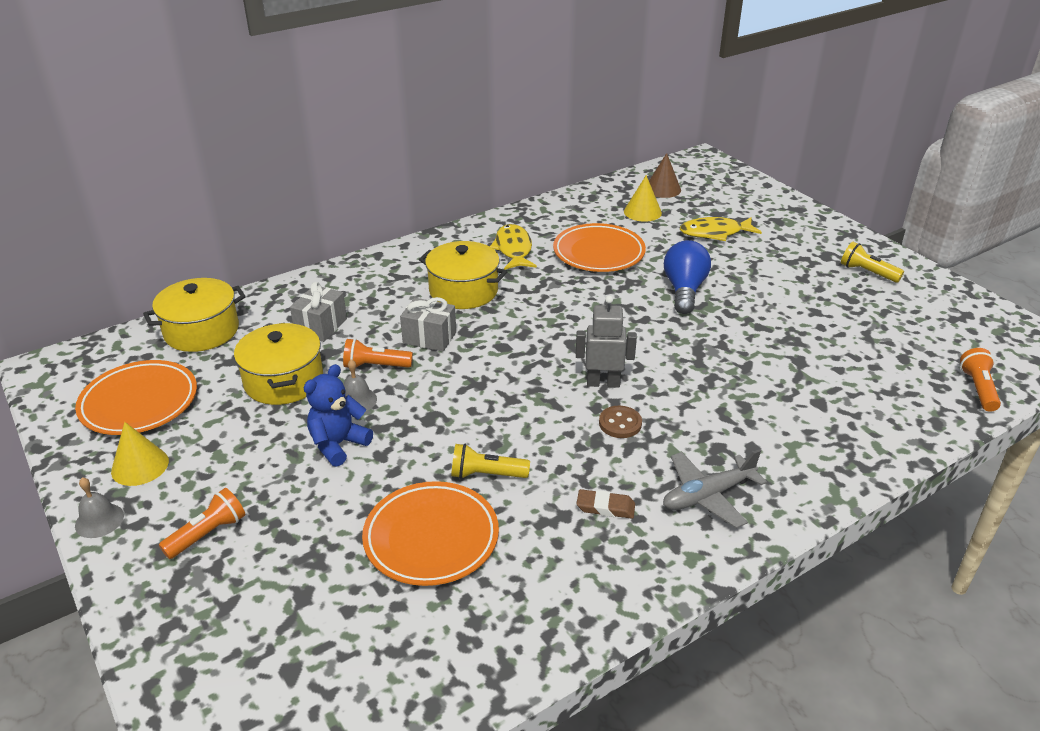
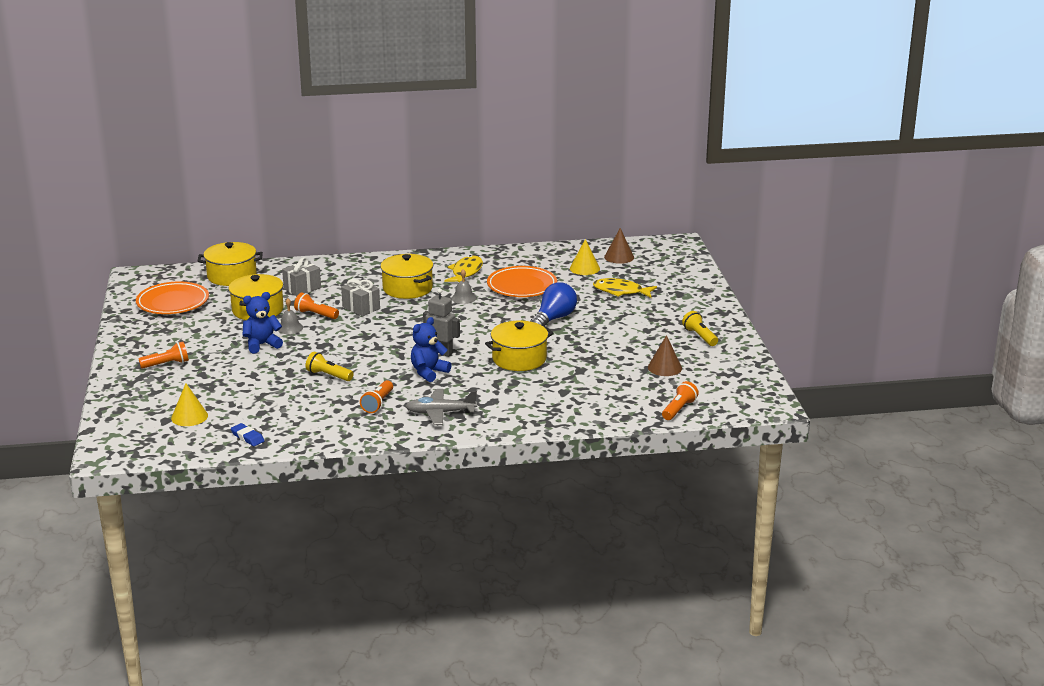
camera: 25 degrees right, 10 degrees down
(99, 520) = (119, 346): grey bell -> grey bell (463, 298)
(140, 466) = (153, 330): yellow cone -> yellow cone (189, 417)
(431, 538) = (274, 392): orange plate -> none
(466, 660) = (247, 437): none -> blue eraser
(605, 507) = (378, 403): brown eraser -> orange flashlight
(620, 423) = (428, 372): brown button -> blue teddy bear
(710, 364) = (519, 359): none -> yellow pot
(885, 328) = (664, 367): none -> brown cone

